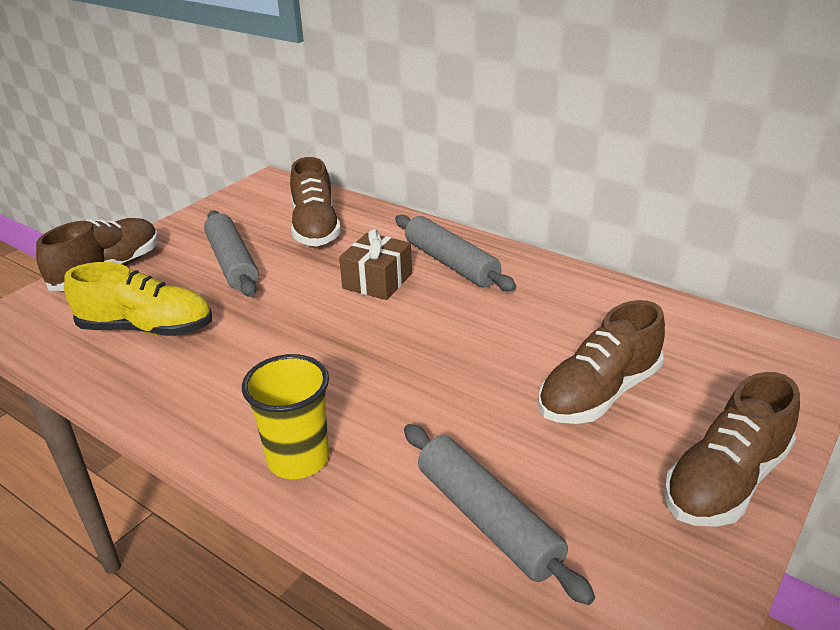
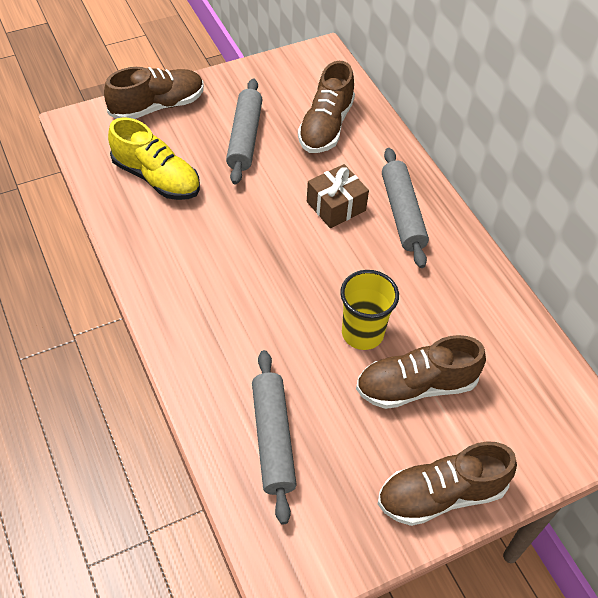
camera: 25 degrees right, 20 degrees up
(298, 459) = (191, 336): yellow cup -> yellow cup (362, 333)

